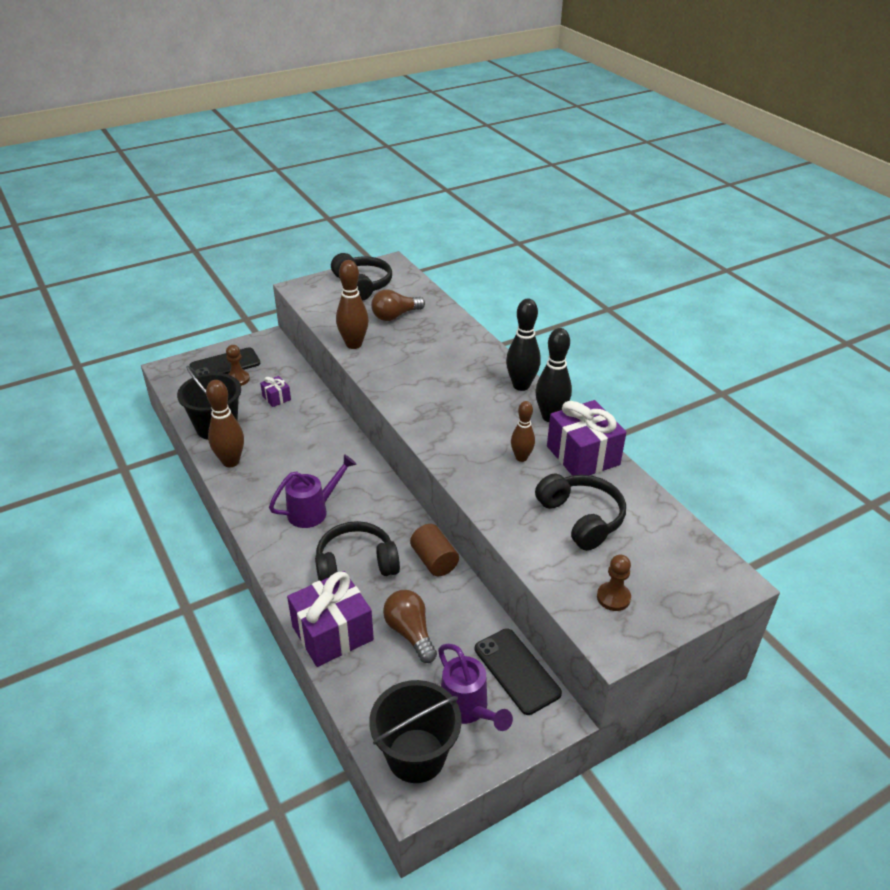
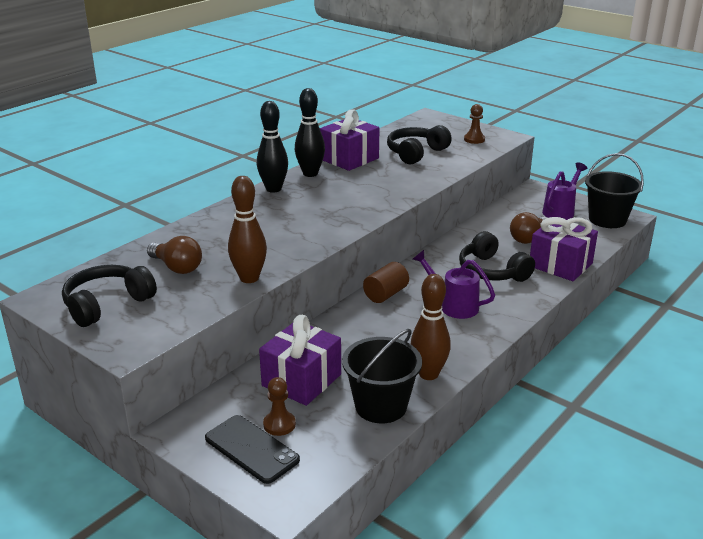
camera: 110 degrees left, 10 degrees down
(276, 398) = (301, 380): purple gift -> purple gift, size x2.10
(434, 560) = (457, 242): brown cylinder -> brown cylinder (386, 294)
(516, 671) = (518, 202): black phone -> none
(521, 457) = (370, 177): brown bowling pin -> none

